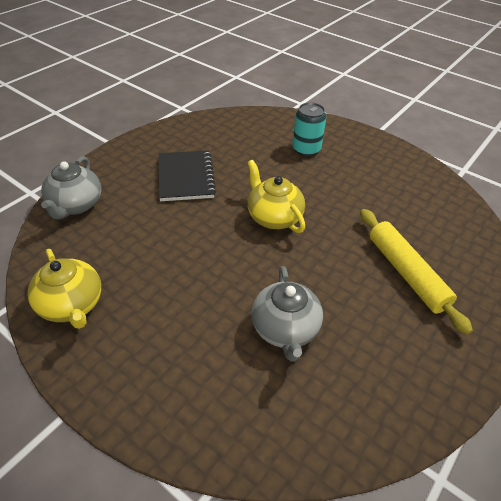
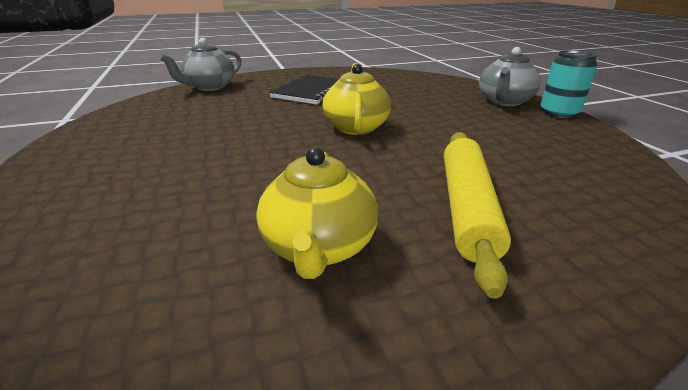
camera: 35 degrees right, 15 degrees down
(71, 305) = (114, 126): yellow teapot -> yellow teapot (318, 247)
(285, 329) = (243, 198): grey teapot -> grey teapot (504, 101)
(306, 149) = (452, 99): turquoise can -> turquoise can (558, 113)

